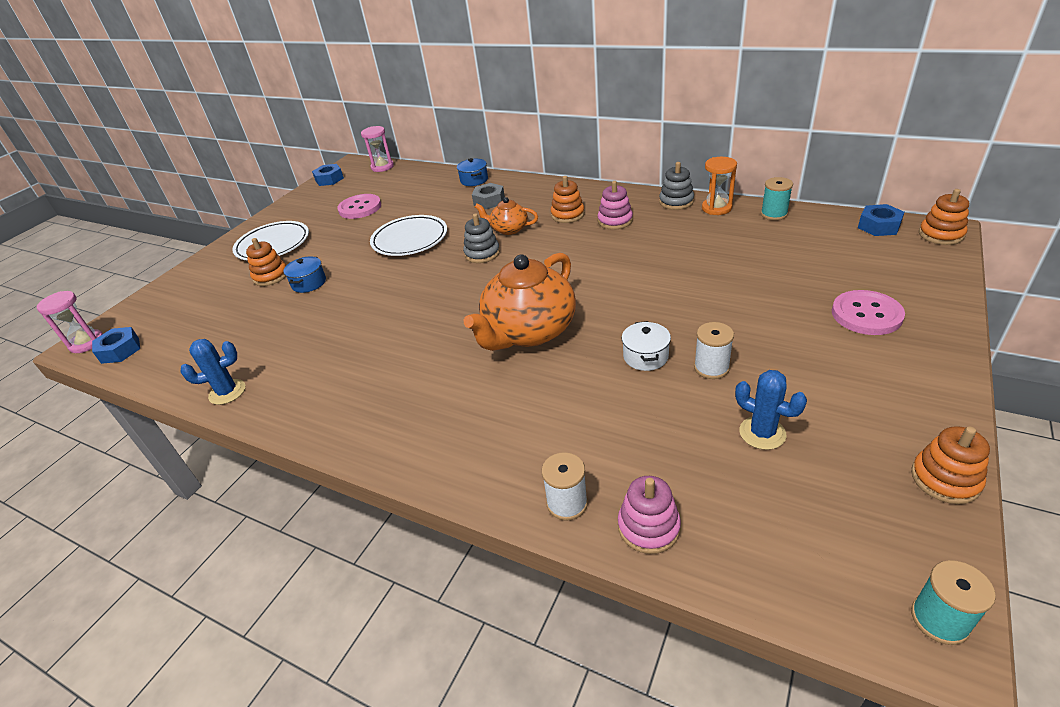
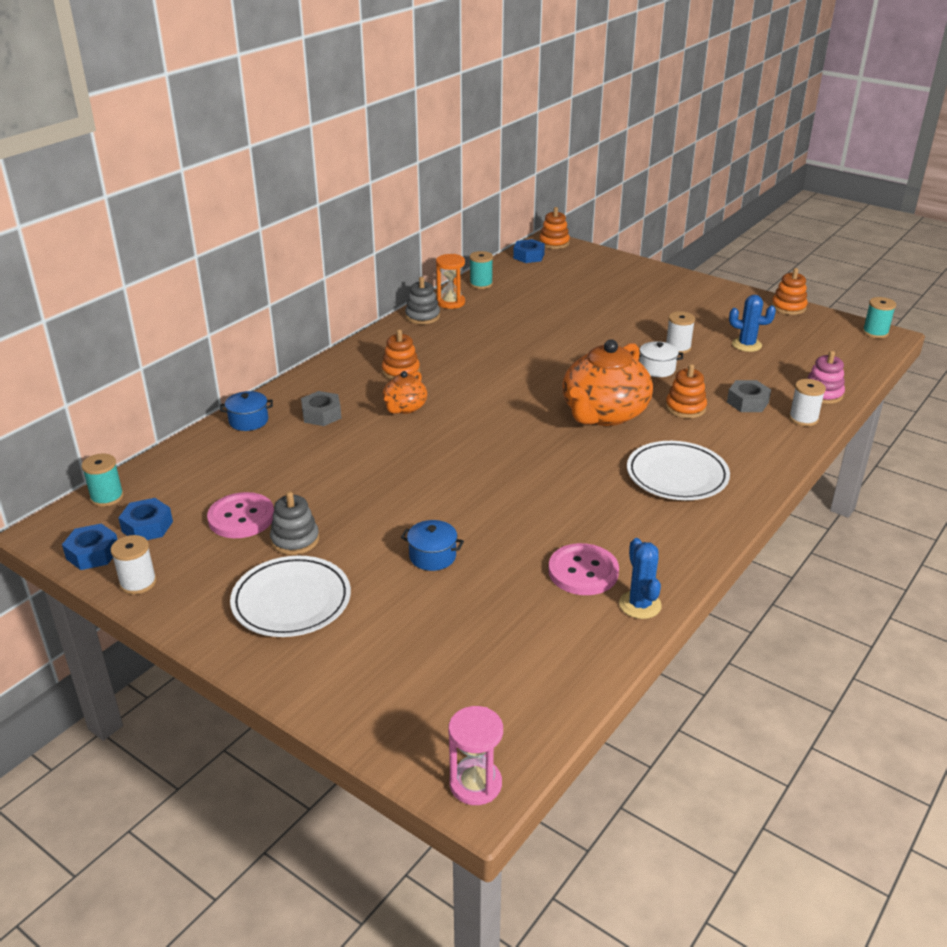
camera: 85 degrees left, 5 degrees down
(120, 350) = (514, 732): blue nut -> blue nut (147, 526)
(271, 276) = (390, 594): orange stacking toy -> orange stacking toy (685, 408)
(301, 198) = (138, 583): none -> white spool
(382, 167) = (107, 497): pink hourglass -> turquoise spool
(410, 239) = (375, 475): white plate -> white plate (677, 475)
(482, 253) = (447, 428): grey stacking toy -> grey stacking toy (295, 540)
(528, 332) = (604, 414): orange teapot -> orange teapot turned 75 degrees clockwise
(592, 442) = (747, 402): none -> grey nut
(615, 221) = (435, 350): pink stacking toy -> none
(762, 433) = (746, 345): blue cactus -> blue cactus turned 60 degrees clockwise
(866, 314) = (637, 288): pink button -> pink button (583, 571)

